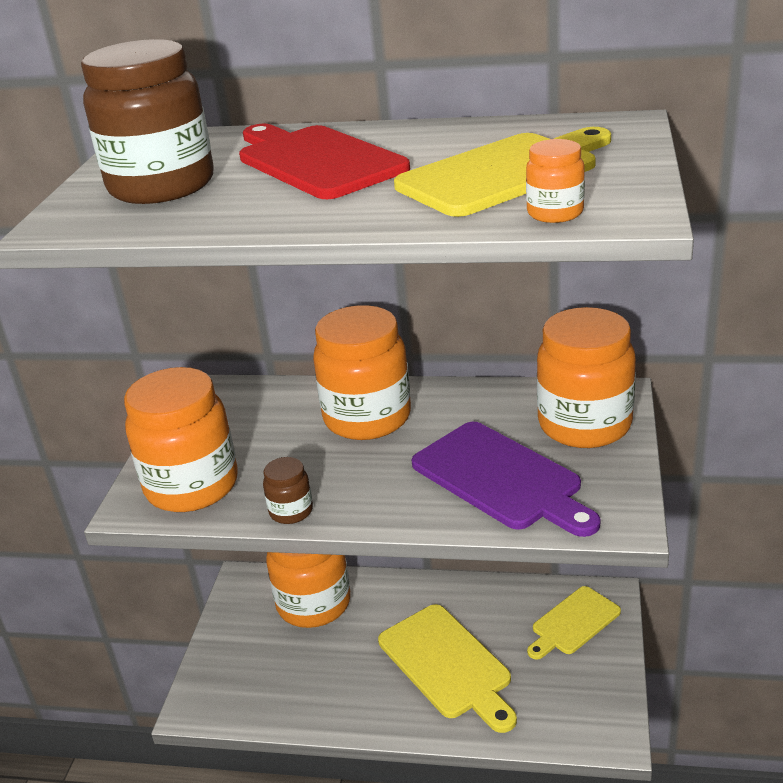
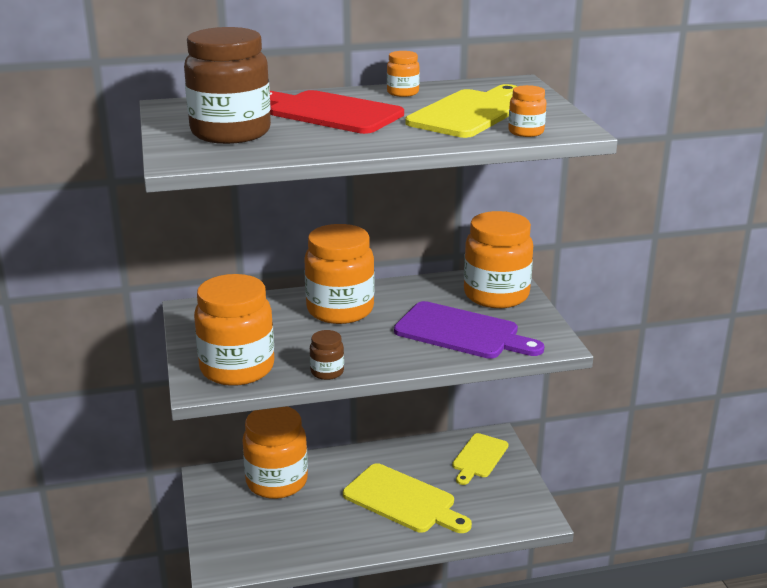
camera: 25 degrees left, 5 degrees down
(444, 133) = (402, 93): none -> orange jar

